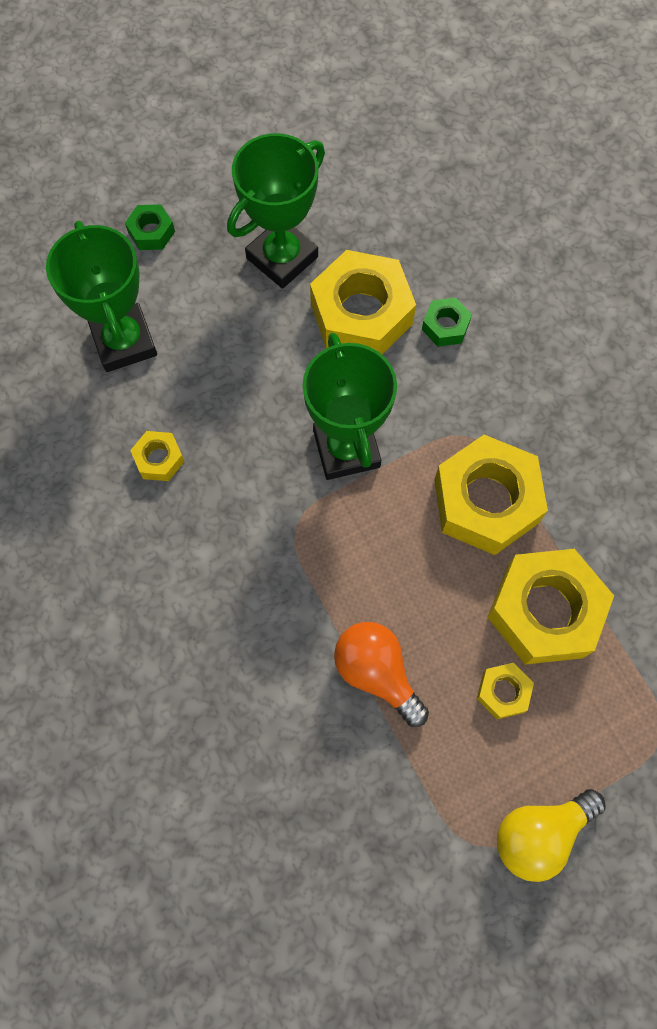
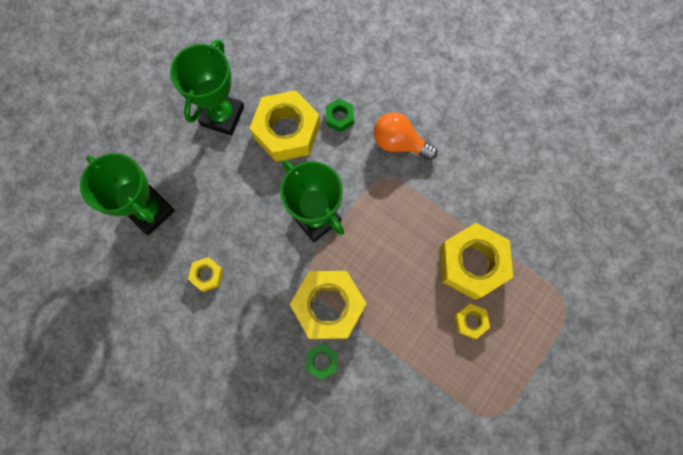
camera: 25 degrees left, 5 degrees up
(151, 232) = (133, 133): green nut -> green nut (322, 361)
(377, 673) = (395, 344): orange light bulb -> orange light bulb (399, 143)
(486, 501) = (410, 213): yellow nut -> yellow nut (328, 306)
(539, 833) = (525, 392): yellow light bulb -> none

